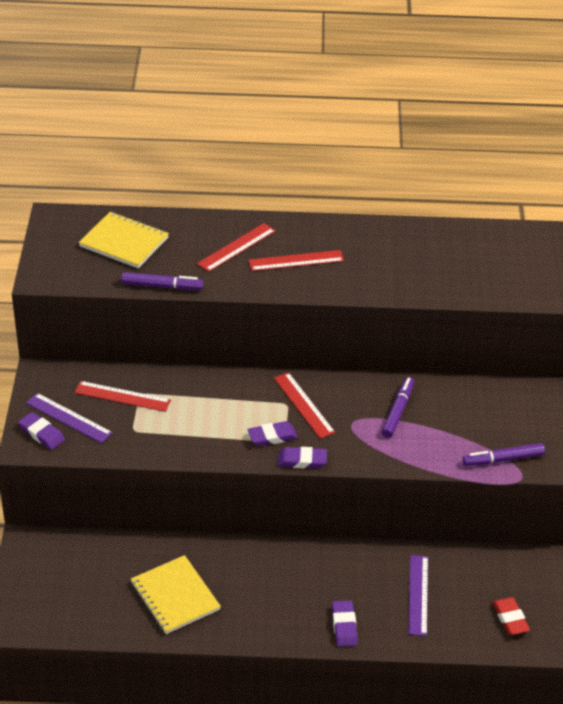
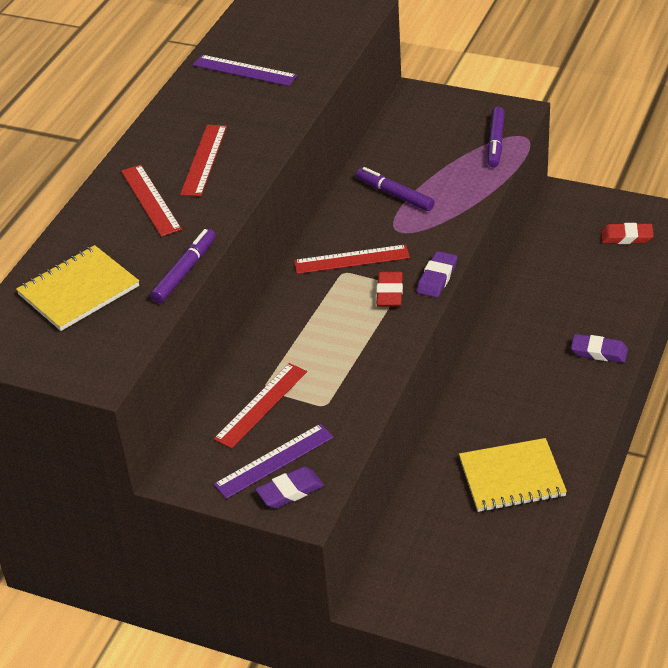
camera: 65 degrees left, 0 degrees up
(272, 436) = (389, 293): purple eraser -> red eraser
(418, 595) = (575, 290): purple ruler -> purple ruler (244, 71)

